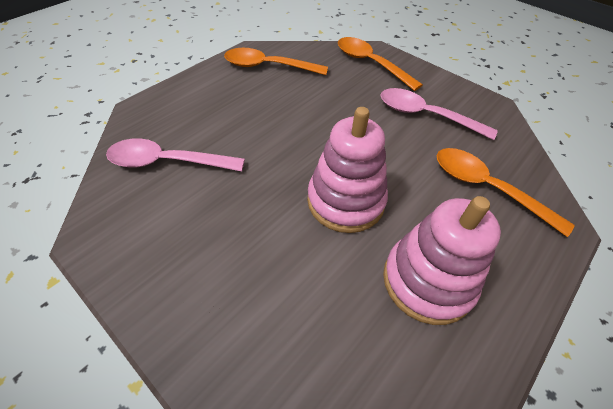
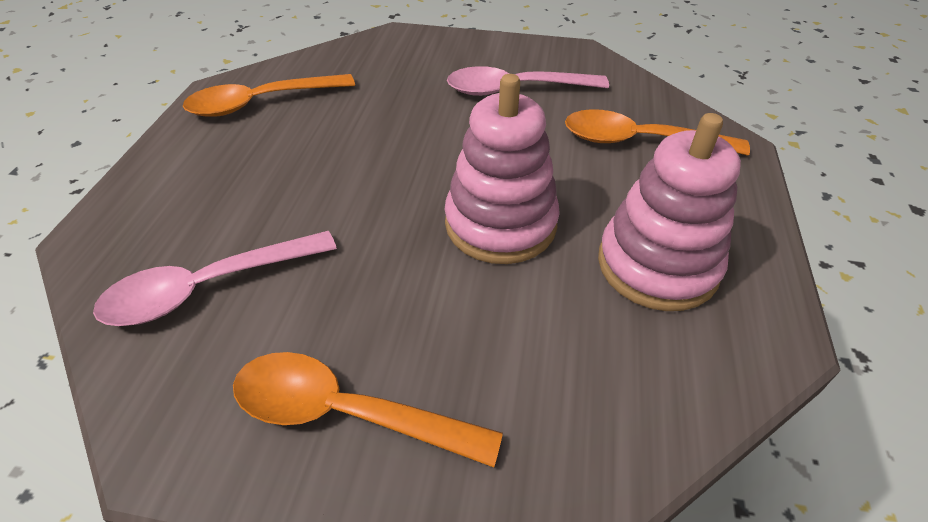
camera: 30 degrees left, 5 degrees down
(370, 63) = (401, 53): orange spoon -> orange spoon (346, 413)

